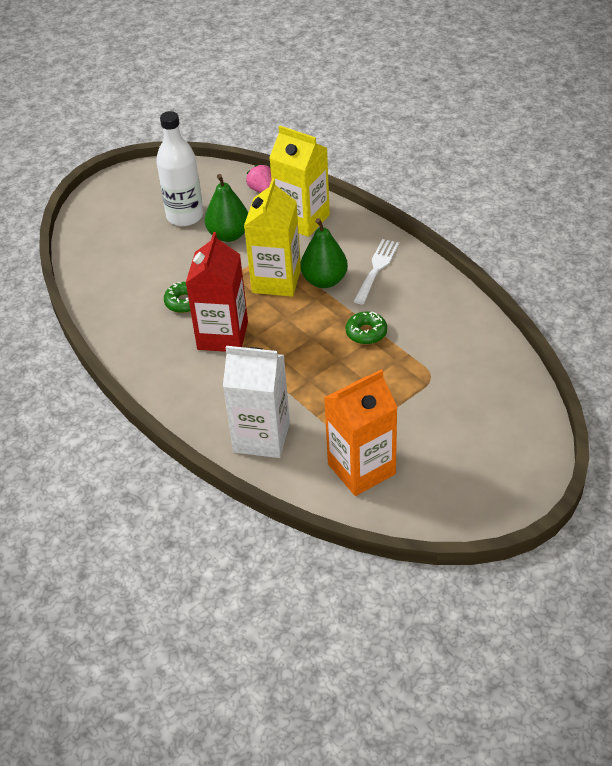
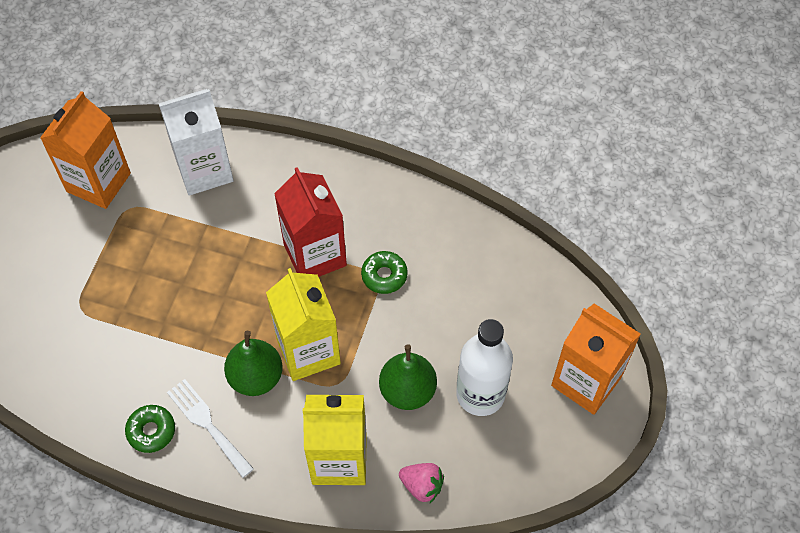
camera: 145 degrees right, 15 degrees up
(115, 197) = (586, 381): none -> orange carton
(366, 332) = (172, 329): green donut -> green donut (151, 431)
(376, 268) = (207, 424): white fork -> white fork turned 150 degrees clockwise

